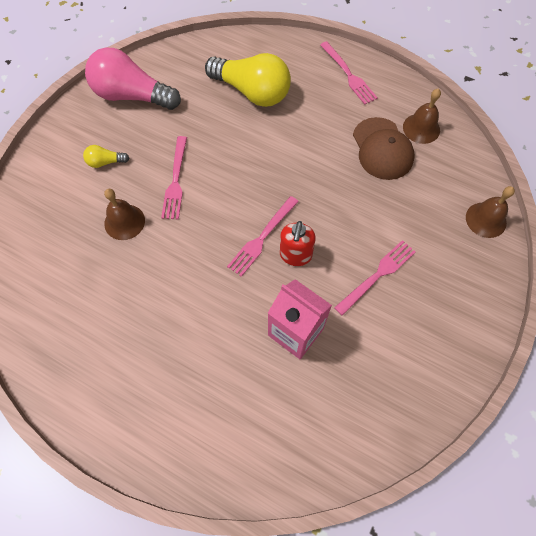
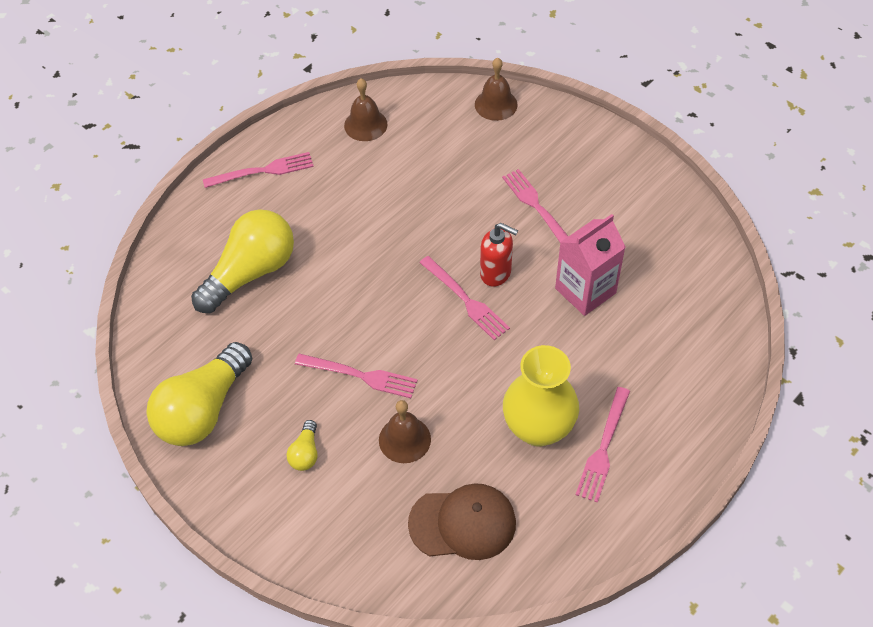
camera: 75 degrees left, 10 degrees down
(132, 95) = (203, 410): pink light bulb -> yellow light bulb
(134, 372) = (603, 448): none -> pink fork
(147, 316) = (538, 428): none -> yellow vase
(382, 149) = (381, 165): brown cap -> brown cap (463, 523)

